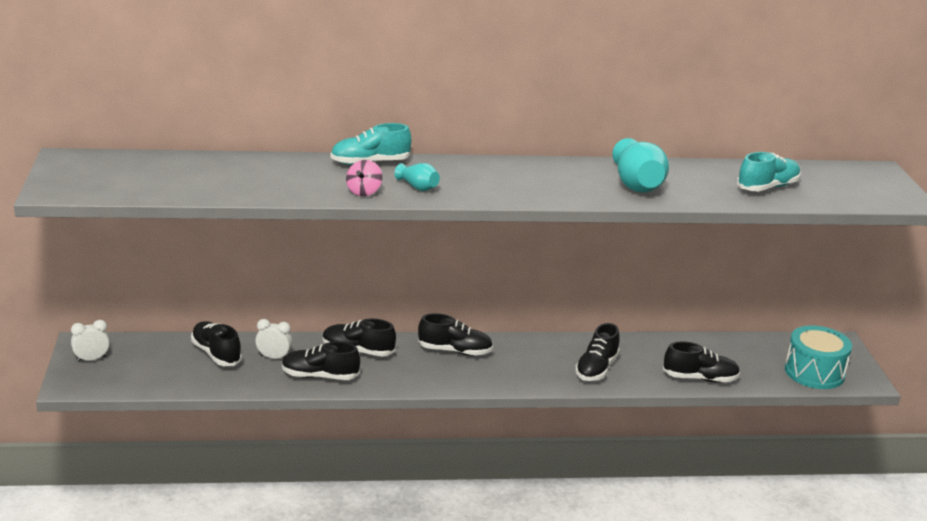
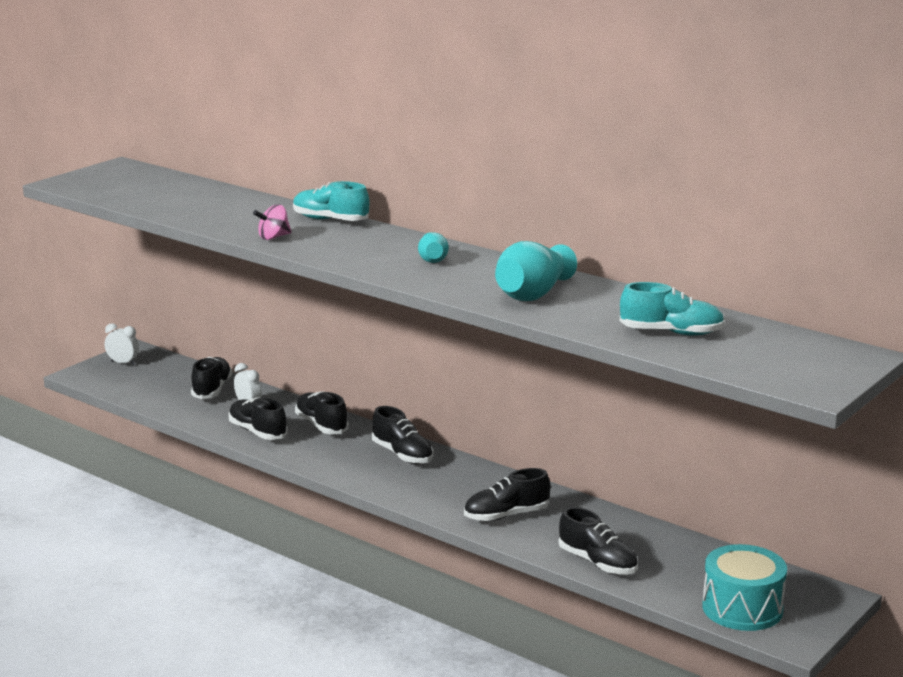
camera: 45 degrees right, 5 degrees down
(418, 187) = (325, 245): turquoise vase -> turquoise vase (432, 259)

